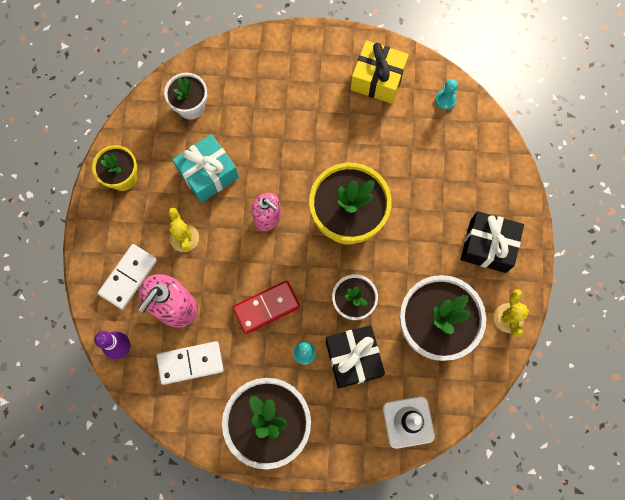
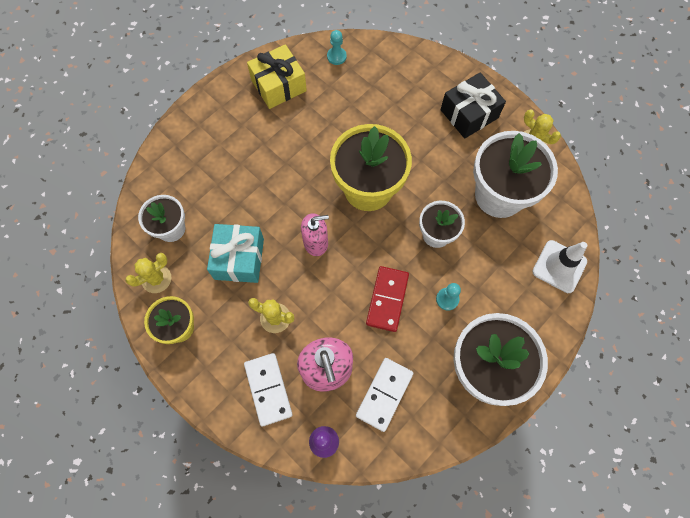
camera: 50 degrees left, 5 degrees down
(145, 131) = (156, 279): none -> yellow cactus
(353, 358) = (480, 267): black gift -> none

